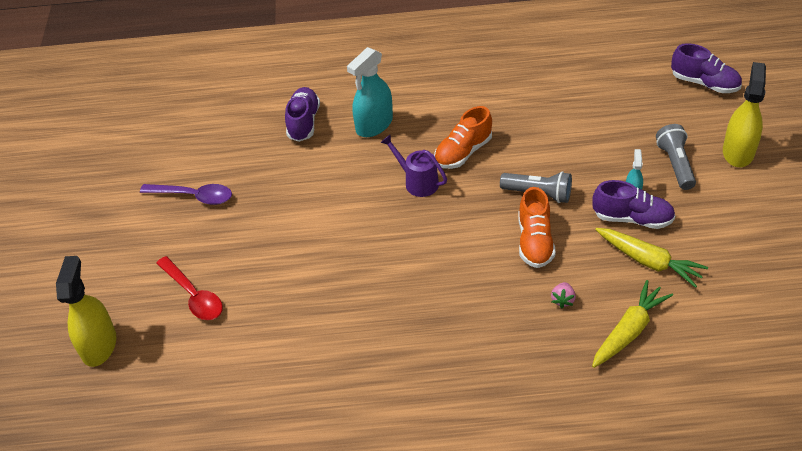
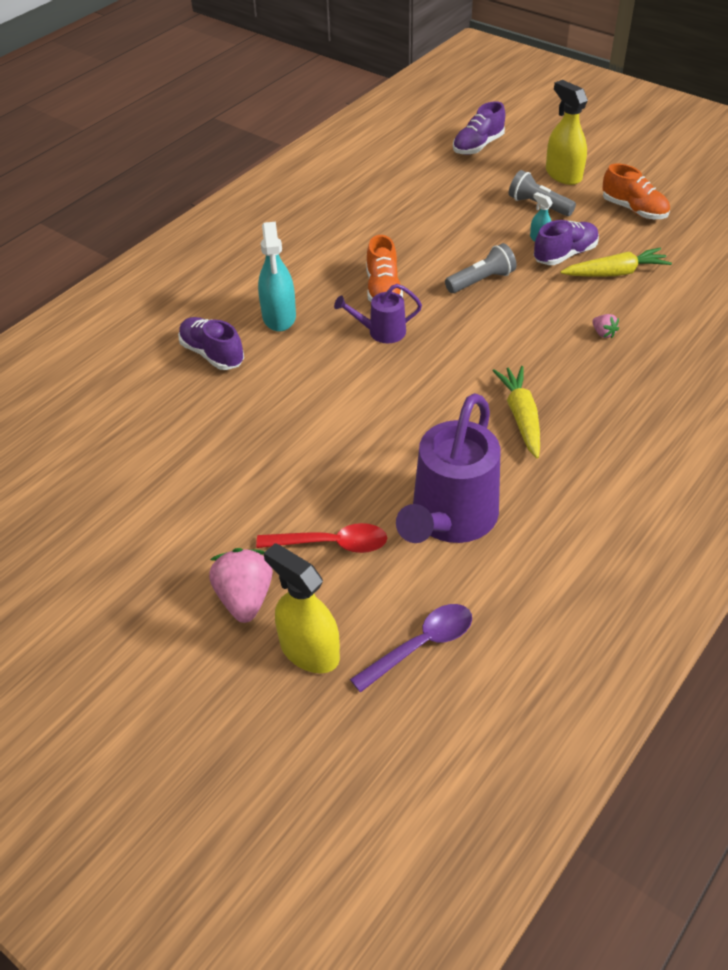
camera: 50 degrees left, 0 degrees up
(114, 287) = (245, 598): none -> pink strawberry
(193, 196) = (201, 475): purple spoon -> purple spoon (421, 645)
(270, 340) = (450, 520): none -> purple watering can
(535, 242) = (528, 312): orange shoe -> orange shoe (634, 210)
(629, 331) = (669, 321): yellow carrot -> yellow carrot (521, 417)
(704, 83) = (478, 146): purple shoe -> purple shoe turned 150 degrees clockwise

